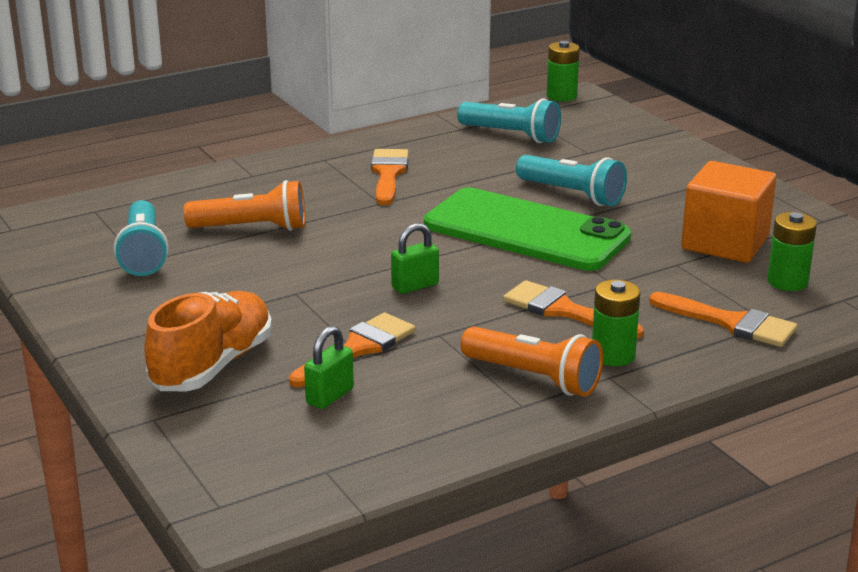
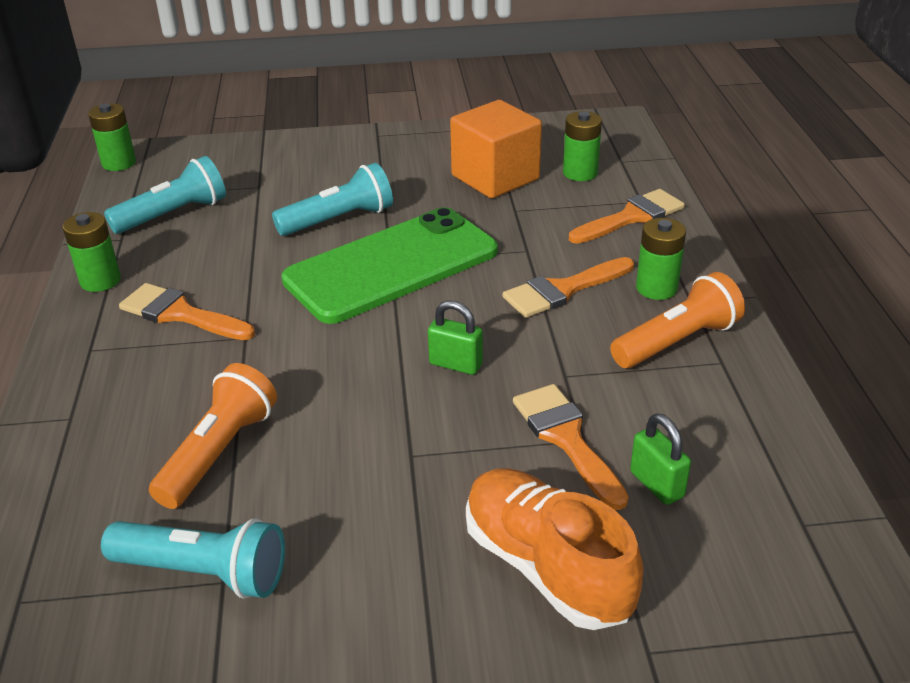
camera: 65 degrees left, 10 degrees up
(403, 138) = (100, 280): none -> green battery
(415, 286) = (455, 364): green padlock -> green padlock turned 60 degrees counterclockwise

